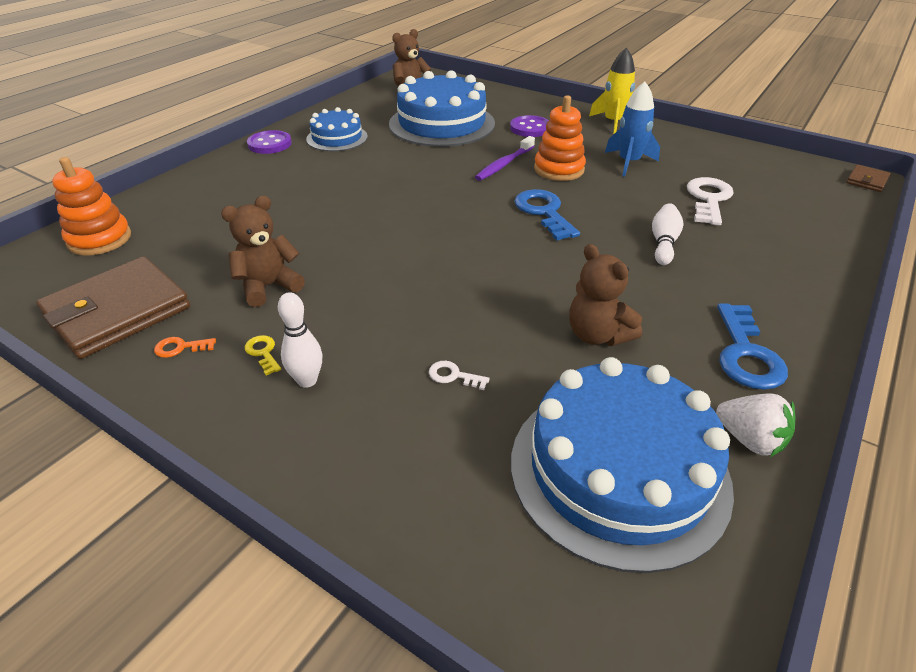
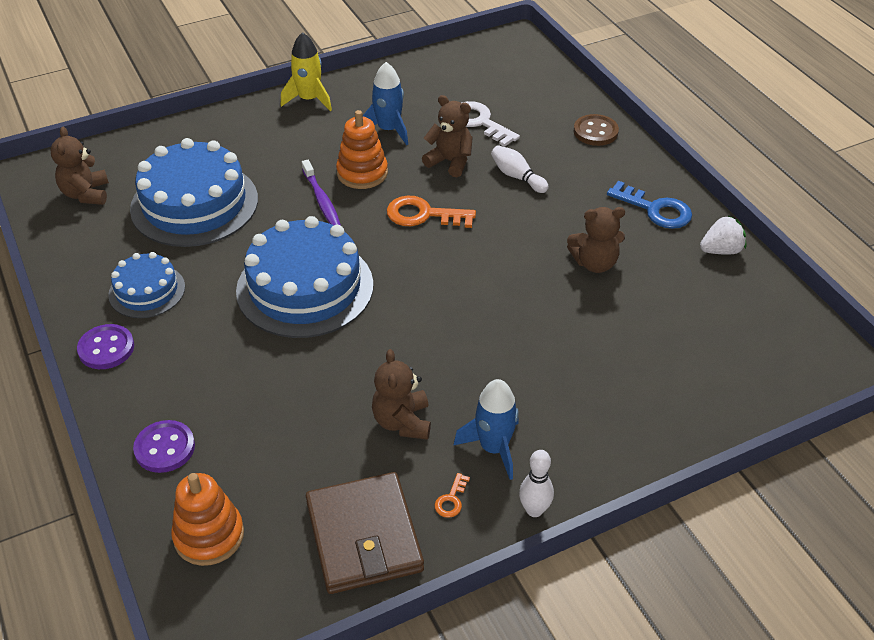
camera: 60 degrees left, 5 degrees up
(263, 353) = (494, 448): yellow key -> blue rocket
(307, 380) = (544, 431): white bowling pin -> white bowling pin (534, 510)
(453, 376) = (589, 351): white key -> none
(530, 128) = (267, 152): purple button -> purple button (165, 448)
(544, 212) = (423, 215): blue key -> orange key
(618, 470) = (713, 314): blue cake -> blue cake (305, 287)
(631, 202) = (450, 162): none -> brown teddy bear
(808, 268) = (595, 132): none -> brown button
(866, 181) = (520, 38): brown wallet -> none

